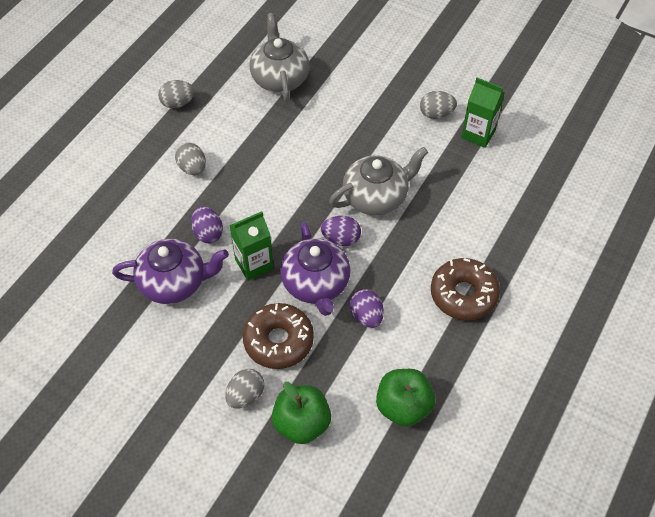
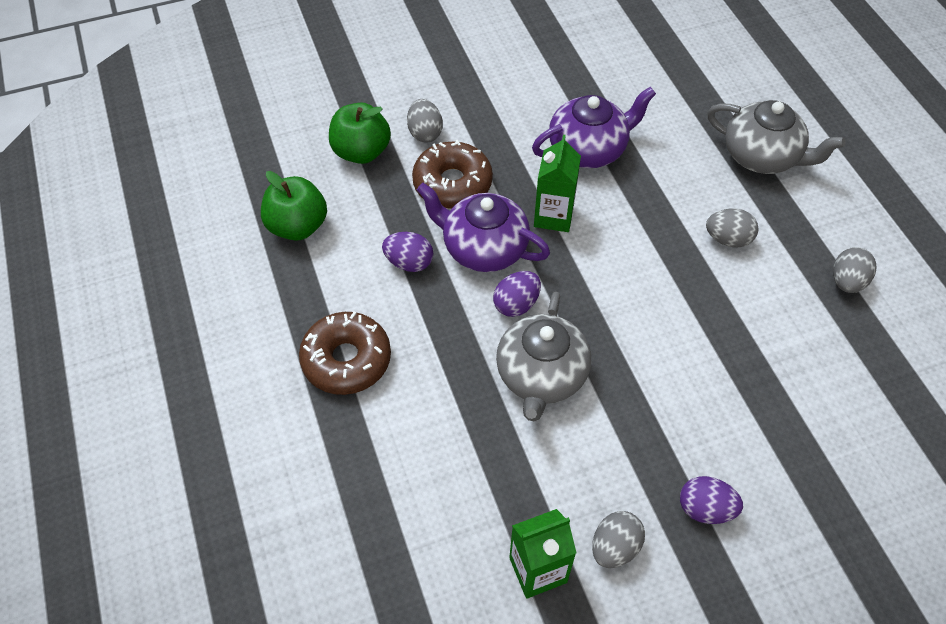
camera: 130 degrees right, 0 degrees up
(174, 282) = (588, 149): purple teapot -> purple teapot turned 150 degrees counterclockwise
(208, 233) = (625, 203): purple egg -> purple egg (705, 509)
(280, 78) = (820, 411): grey teapot -> grey teapot (762, 156)

